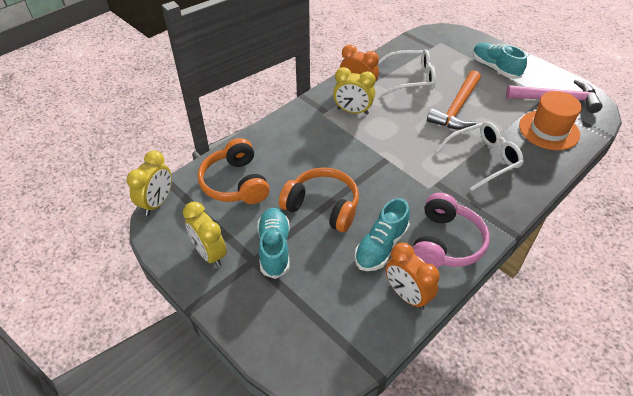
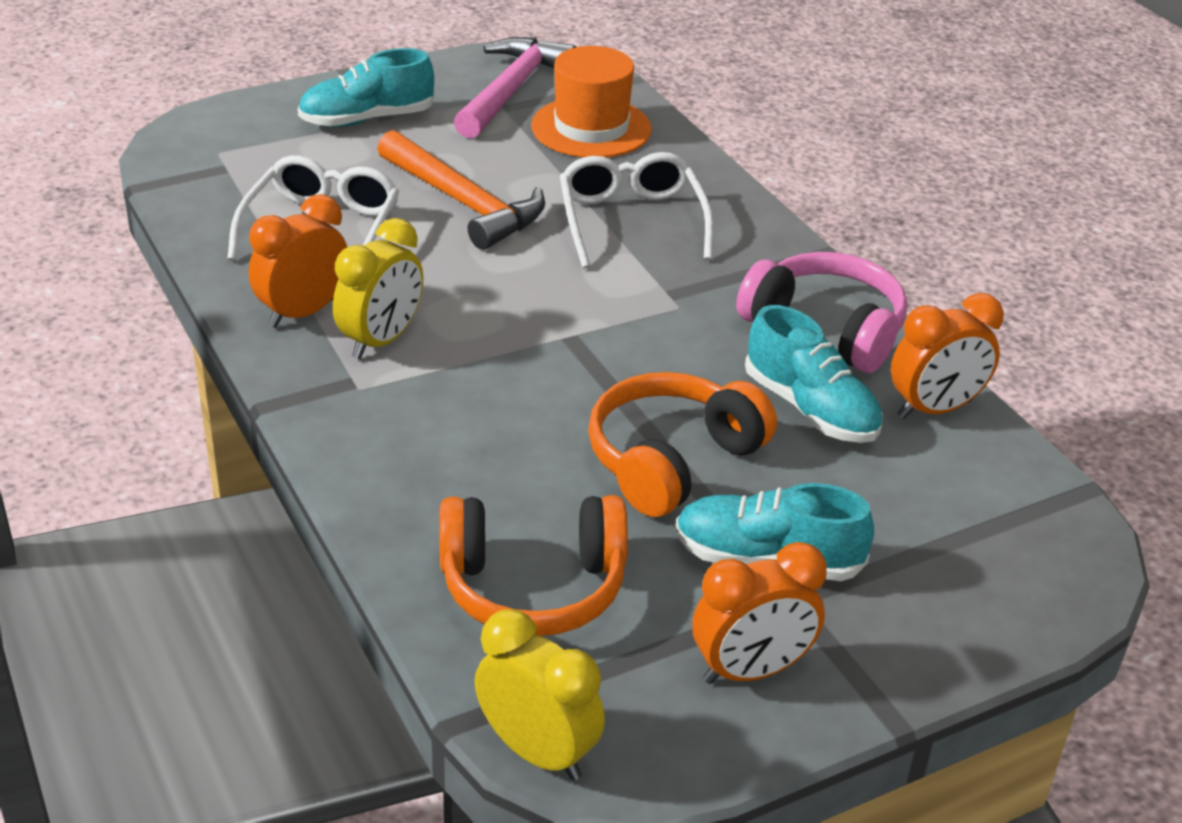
camera: 75 degrees left, 10 degrees down
(210, 254) = (751, 671): yellow clock -> orange clock

